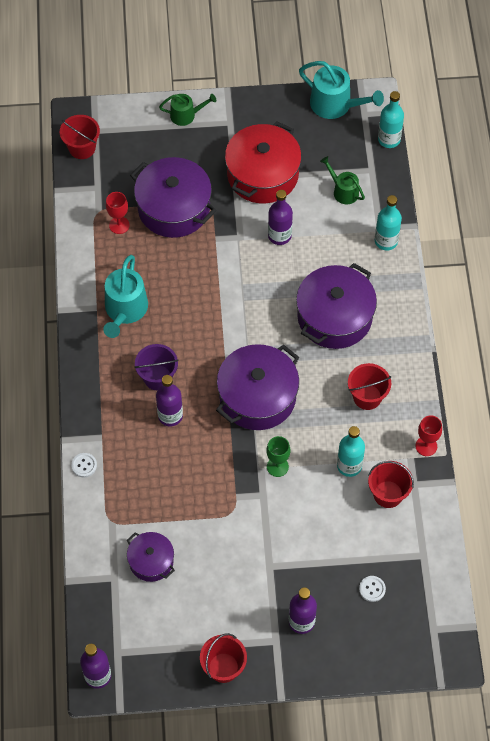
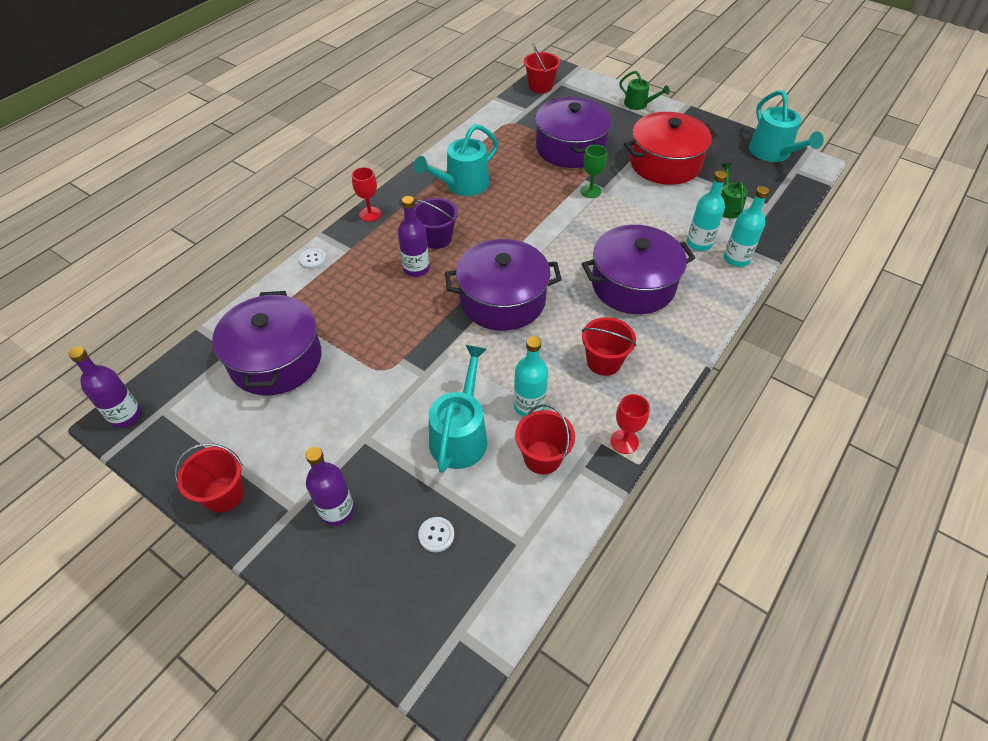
camera: 40 degrees right, 10 degrees down
(119, 225) = (517, 137): red goblet -> red goblet (370, 214)
(151, 561) = (276, 359): purple pot -> purple pot, size x1.82
(277, 466) = (462, 362): green goblet -> green goblet (590, 191)
(279, 236) = (639, 206): purple bottle -> none
(326, 518) = (460, 435): none -> turquoise watering can
(389, 139) = (804, 195): turquoise bottle -> turquoise bottle (699, 243)

